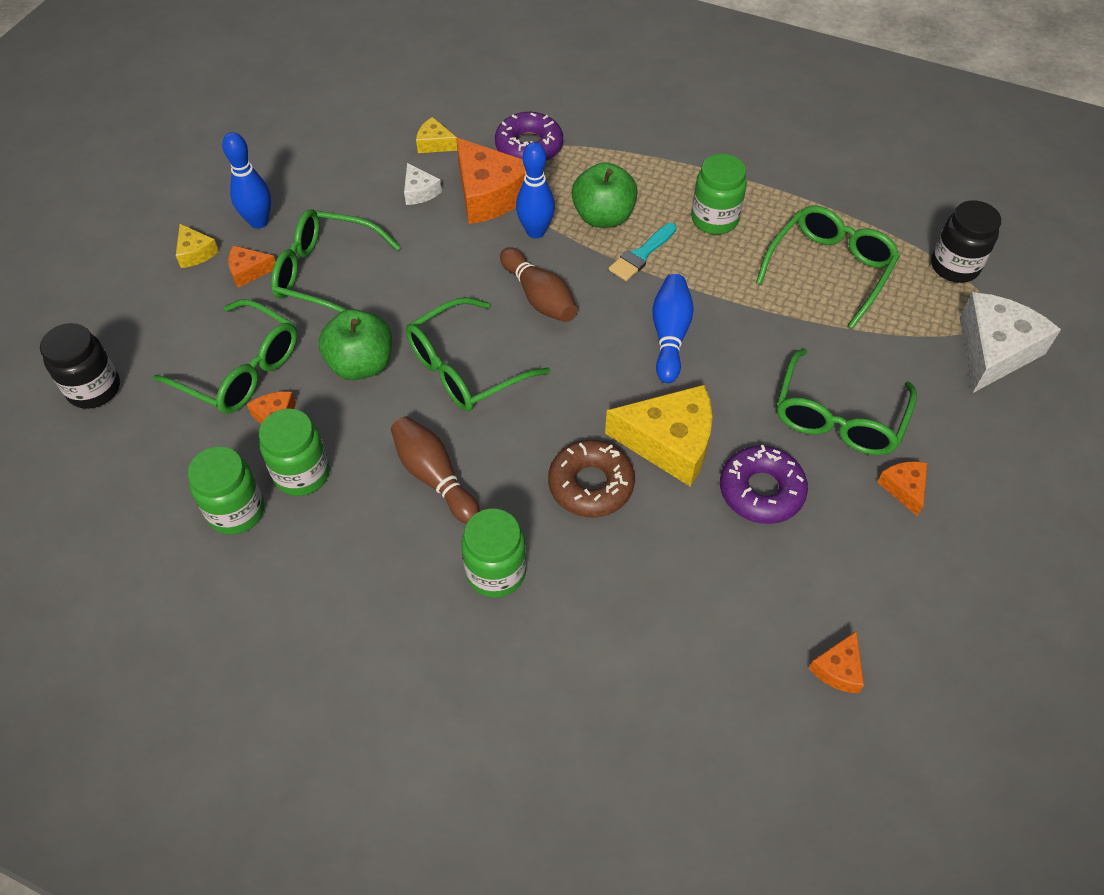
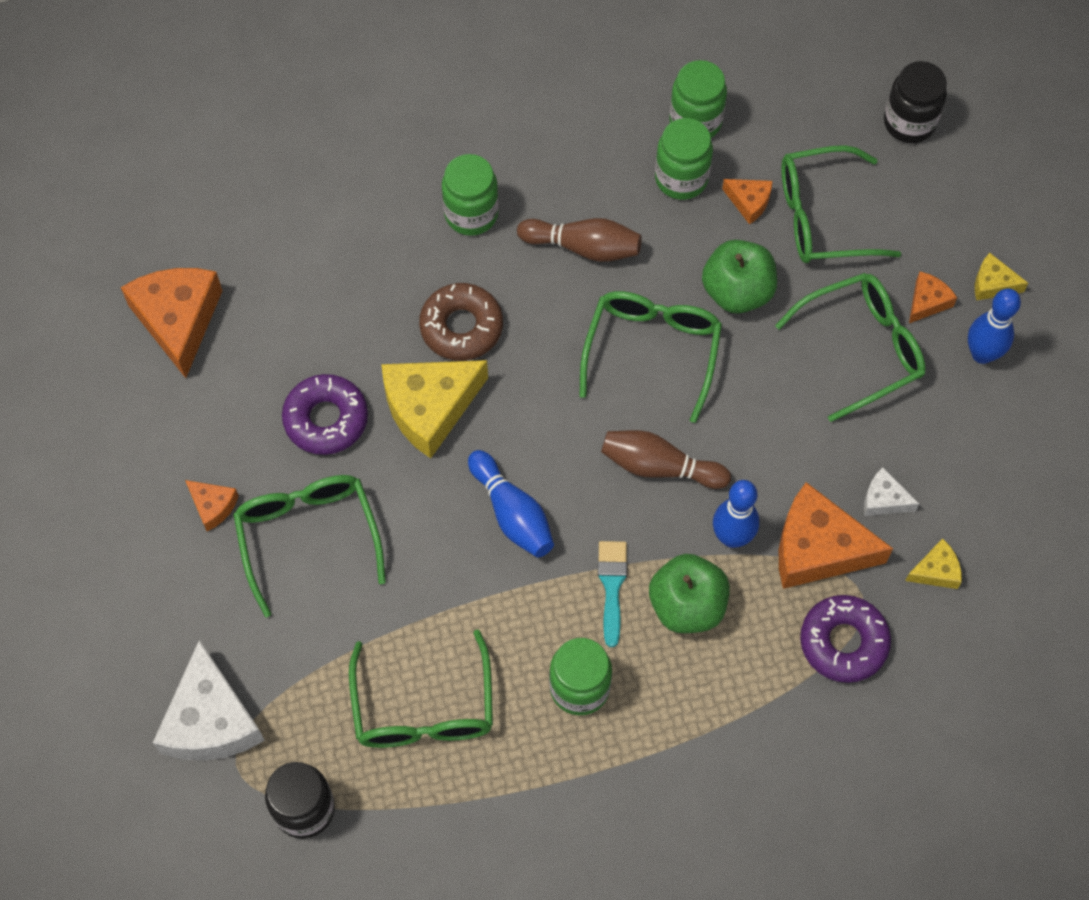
camera: 140 degrees right, 10 degrees up
(838, 669) = (178, 320): orange cheese -> orange cheese, size x2.06

